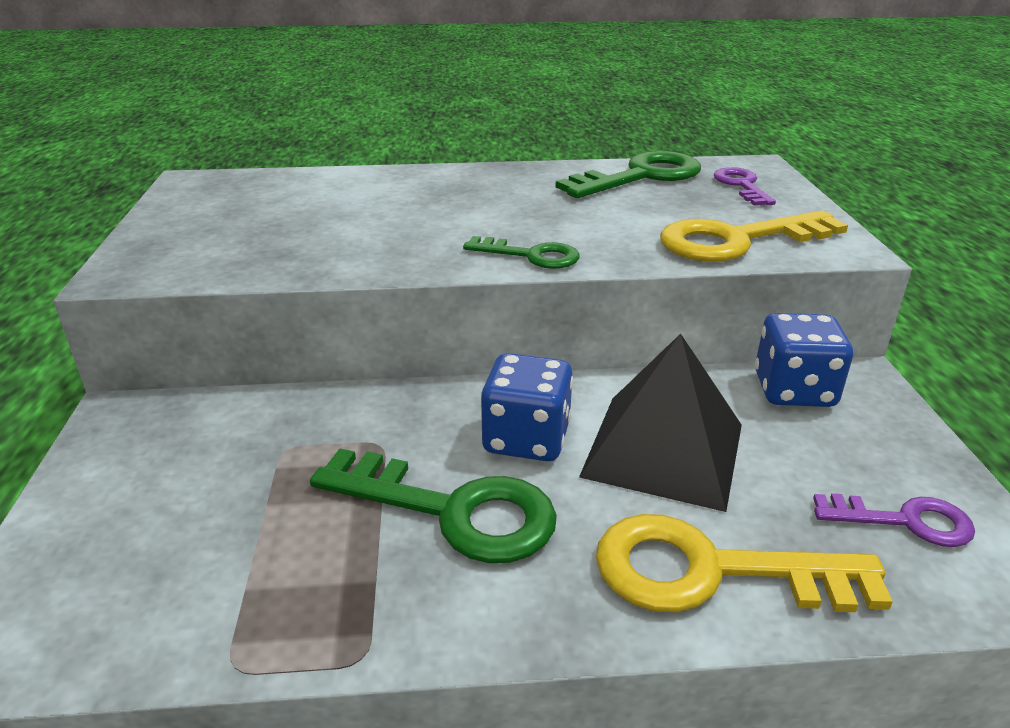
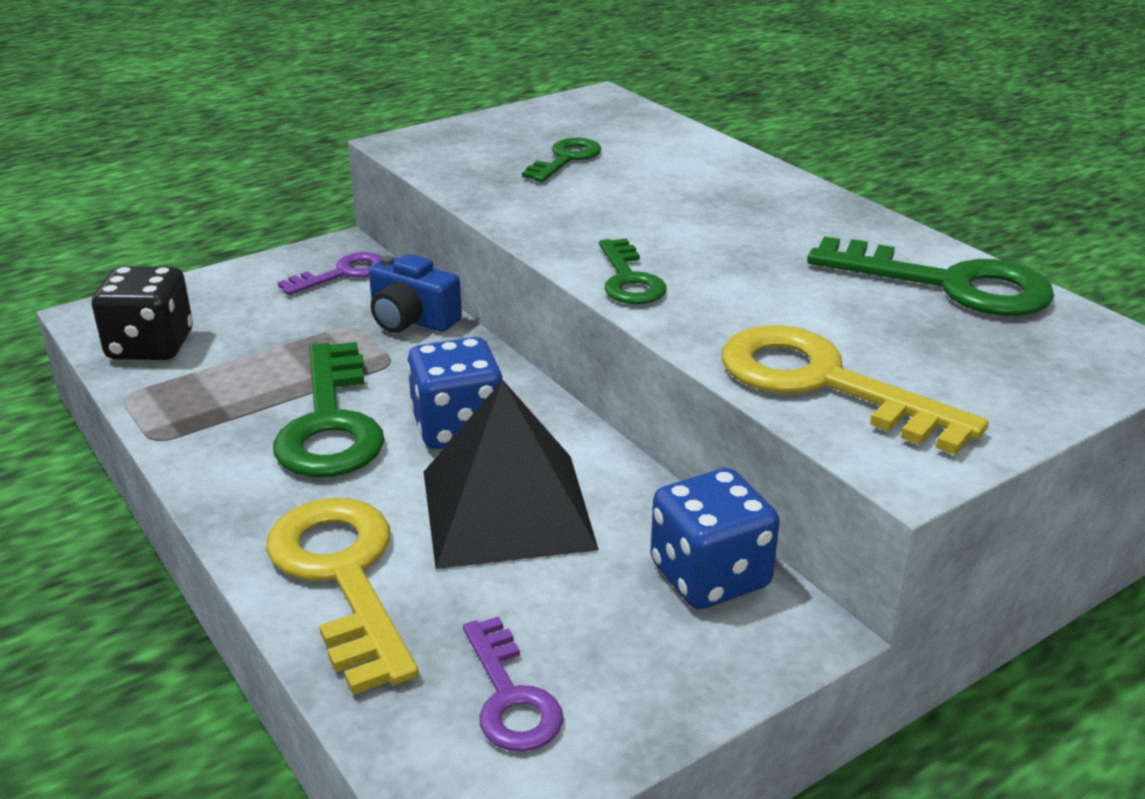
camera: 60 degrees right, 0 degrees up
(140, 614) = (150, 346): none -> black dice
(288, 221) = (566, 159): none -> green key
(320, 411) = (411, 320): none -> blue camera
(741, 185) = (1027, 355): purple key -> purple key (342, 274)

